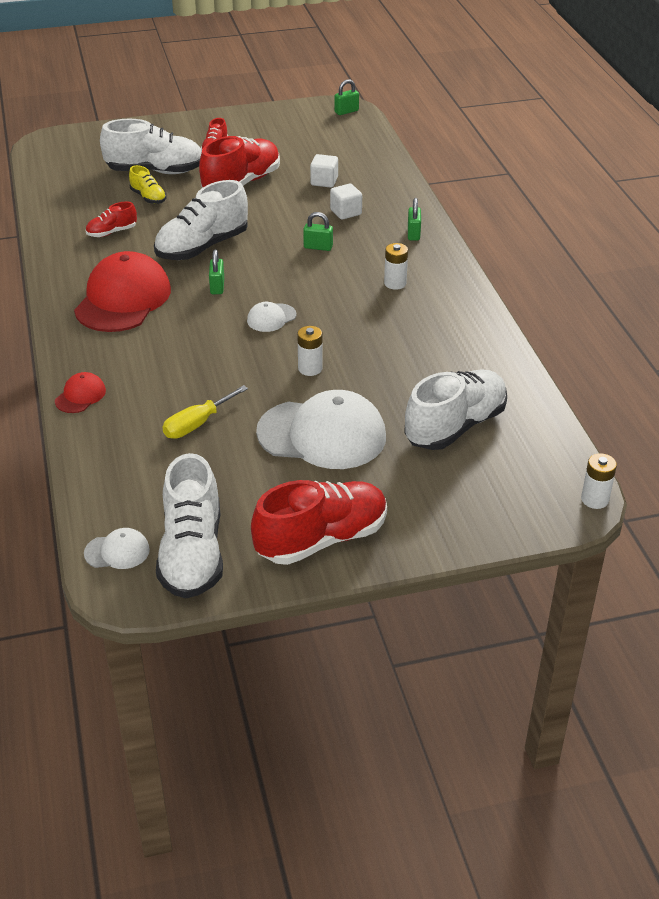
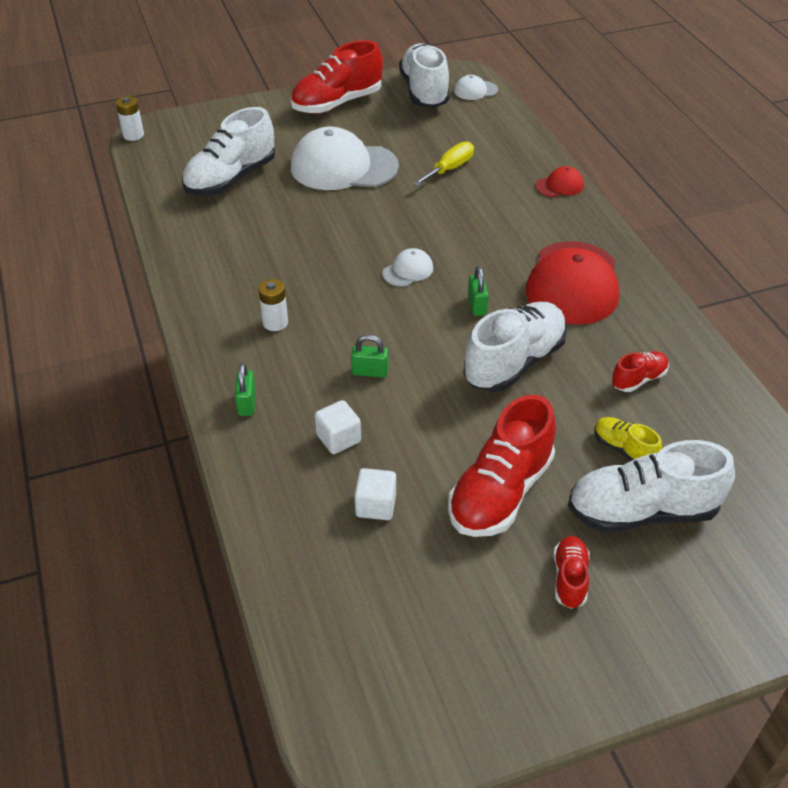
camera: 175 degrees right, 5 degrees up
(80, 396) = (559, 185): red cap -> red cap turned 135 degrees counterclockwise
(310, 368) = (360, 220): white battery -> none
(346, 111) = (353, 736): green padlock -> none

